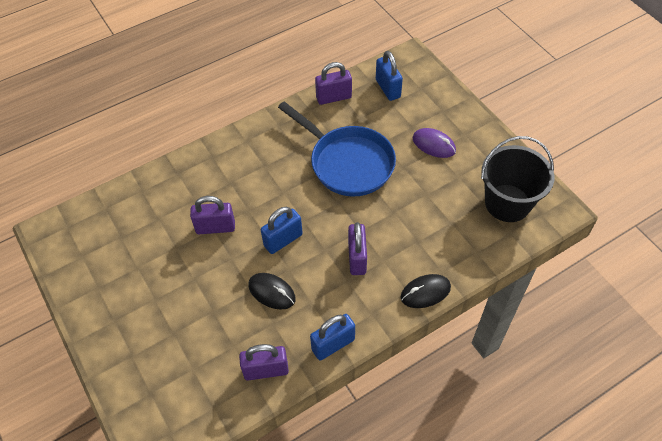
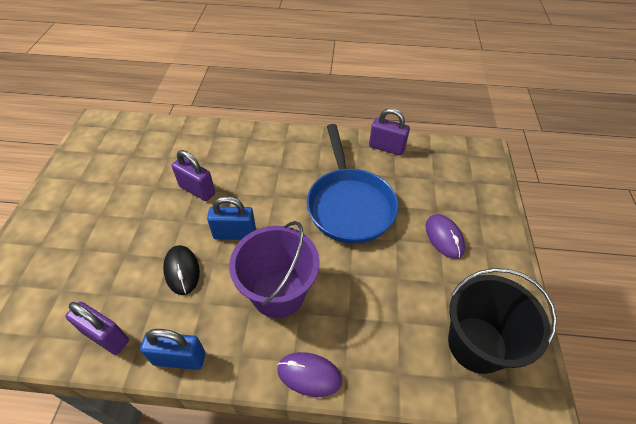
camera: 35 degrees right, 5 degrees down
(357, 258) = (278, 293): purple padlock -> purple bucket
(388, 88) = (441, 166): blue padlock -> none
(425, 292) = (309, 375): black mouse -> purple mouse

